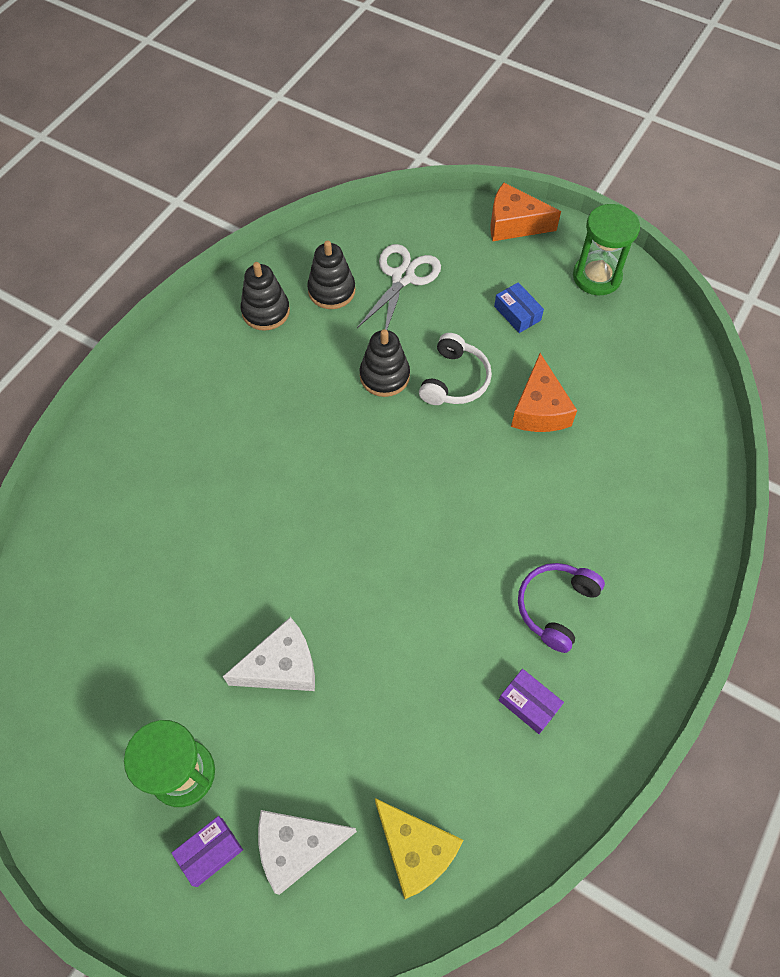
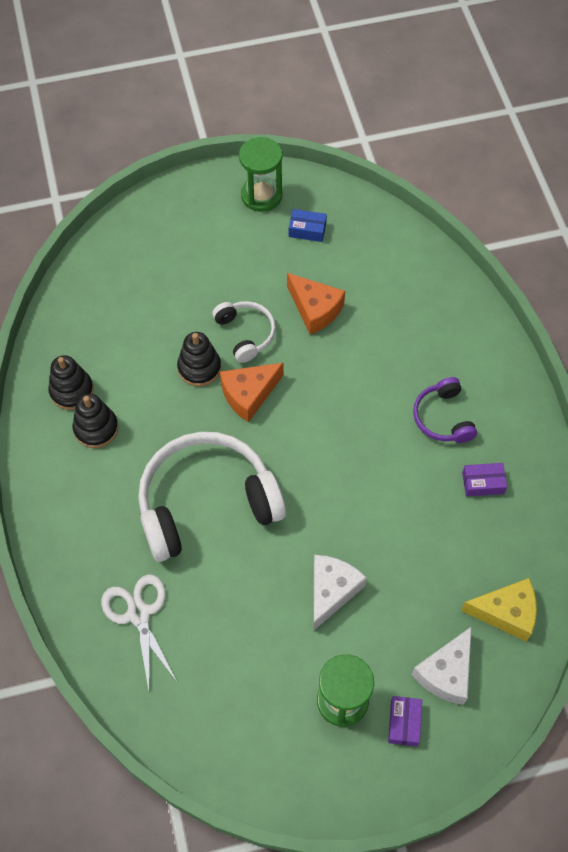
camera: 45 degrees left, 0 degrees up
(266, 491) = (206, 503): none -> white headphones
(331, 291) = (101, 340): black stacking toy -> black stacking toy (96, 428)
(403, 277) = (139, 293): white scissors -> white scissors (139, 614)
(514, 224) = (172, 199): orange cheese -> orange cheese (249, 394)
(517, 313) = (238, 259): blue box -> blue box (307, 230)

